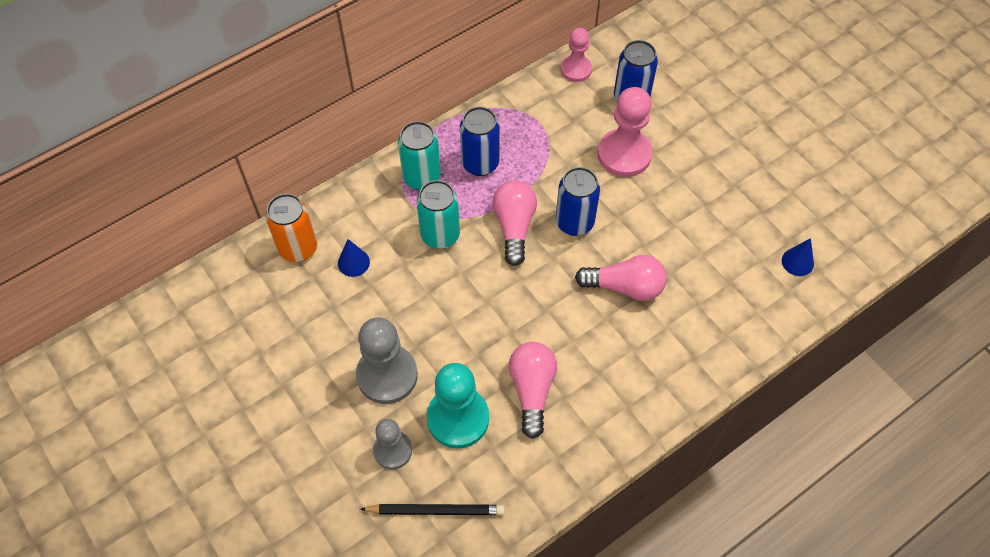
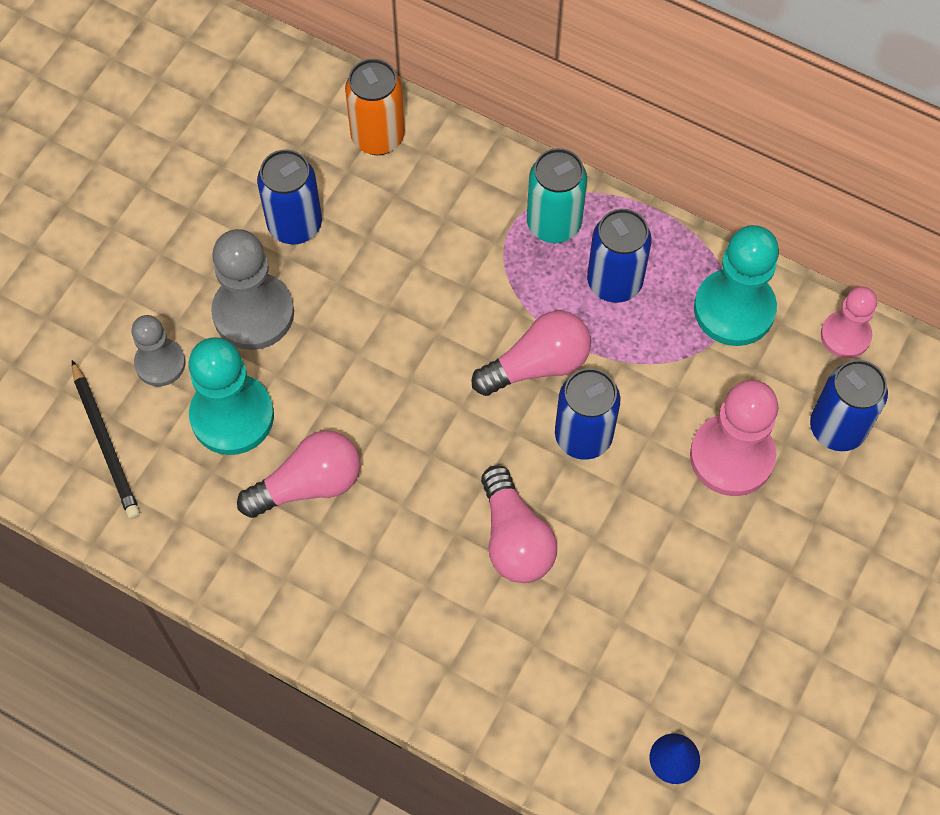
camera: 65 degrees right, 5 degrees up
(335, 324) = (295, 225): none -> blue can
(353, 262) = (388, 205): blue cone -> none
(440, 235) = (478, 284): turquoise can -> none
(531, 113) = (734, 309): none -> turquoise pawn

